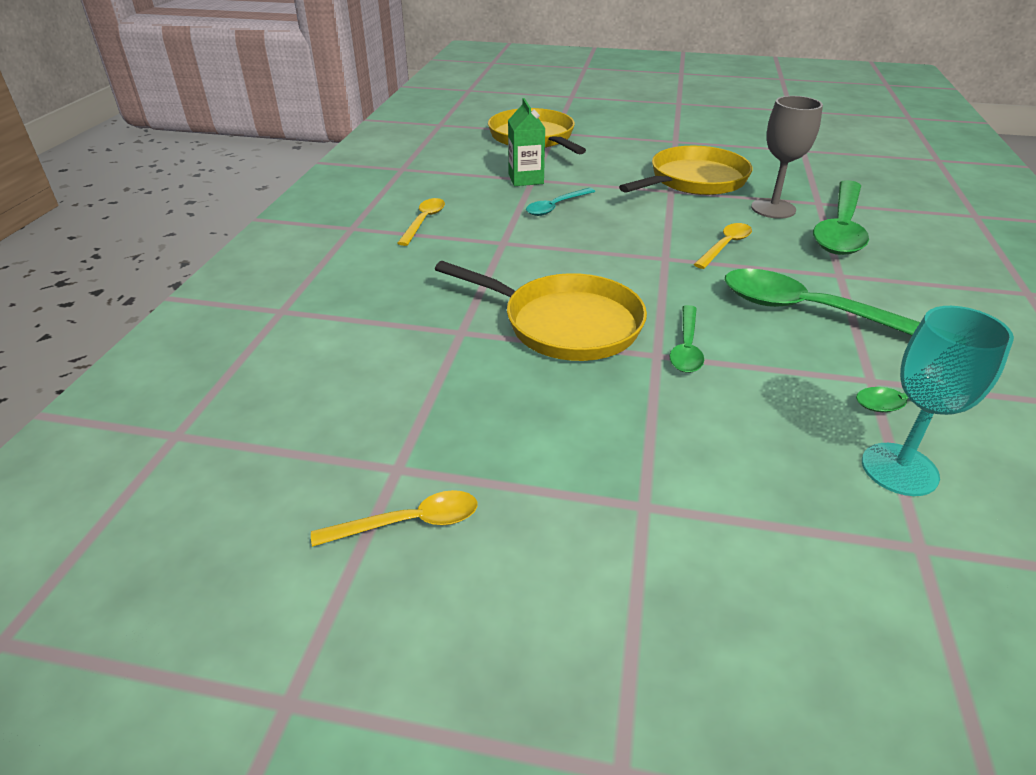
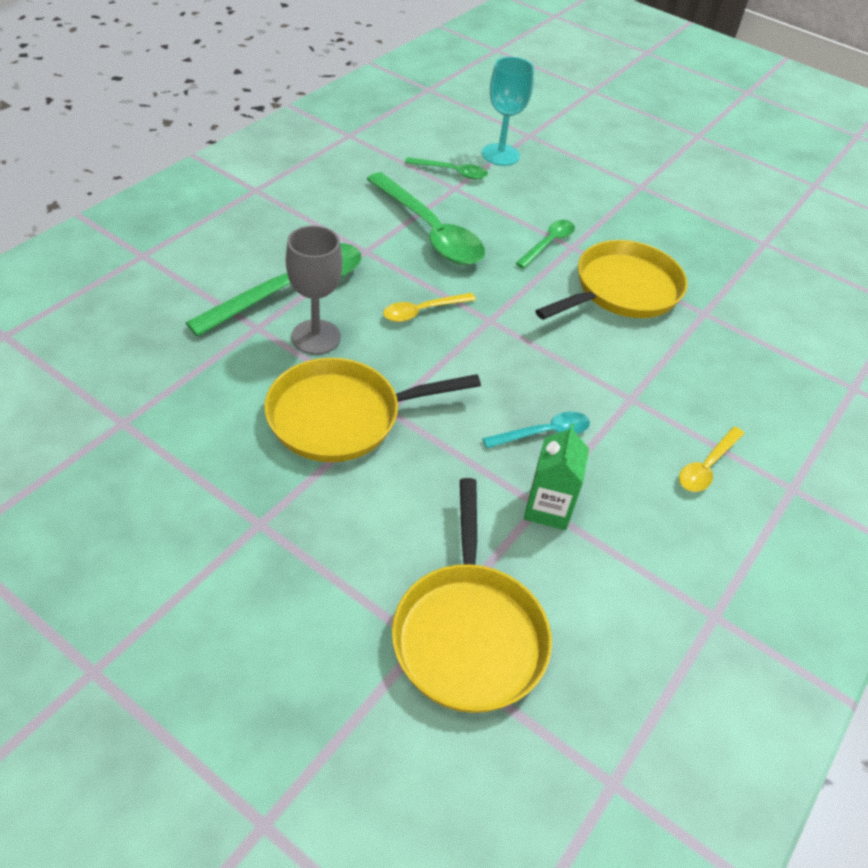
camera: 160 degrees left, 10 degrees up
(409, 523) = (761, 218): yellow spoon -> none
(565, 324) = (622, 290): yellow pan -> yellow pan turned 90 degrees clockwise

